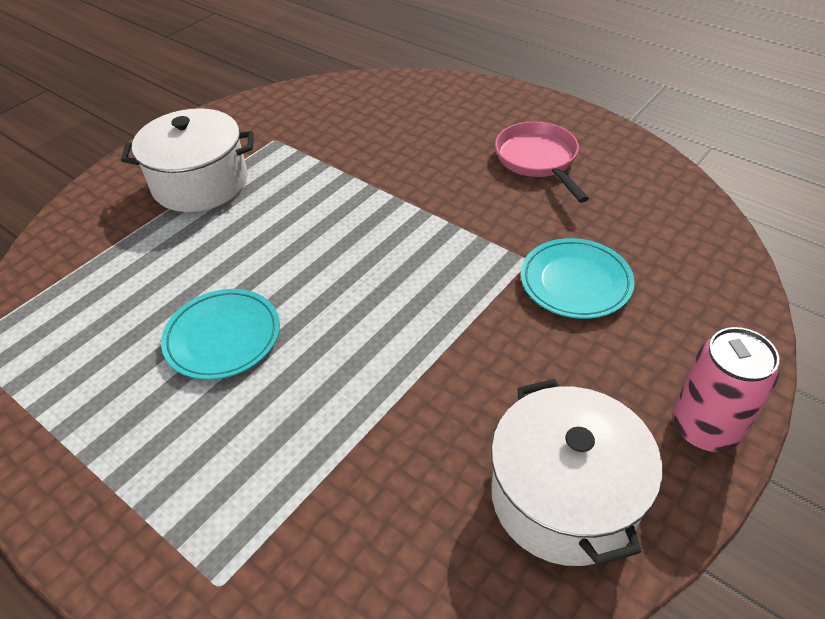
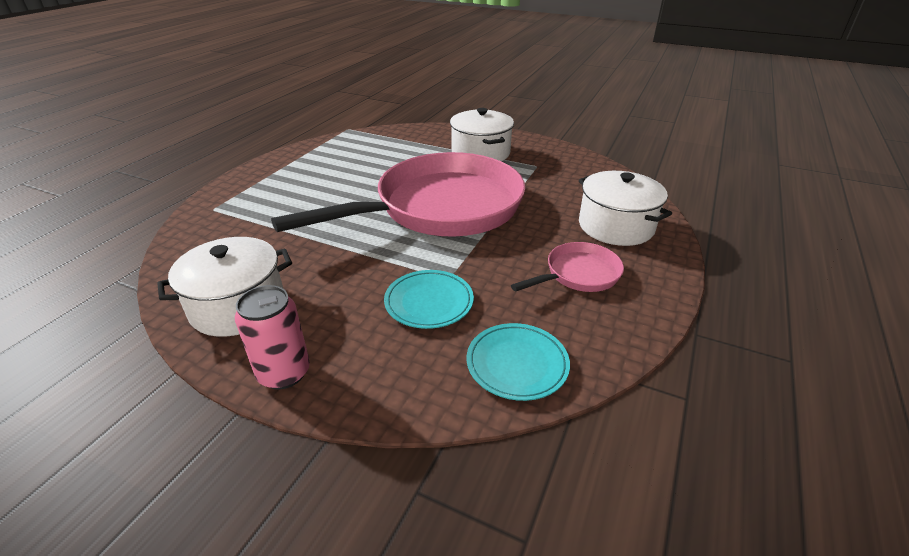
camera: 75 degrees right, 10 degrees down
(223, 337) = (358, 182): turquoise plate -> turquoise plate (517, 364)
(355, 247) = (440, 208): none -> pink pan
(451, 114) = (616, 226): none -> white pot

